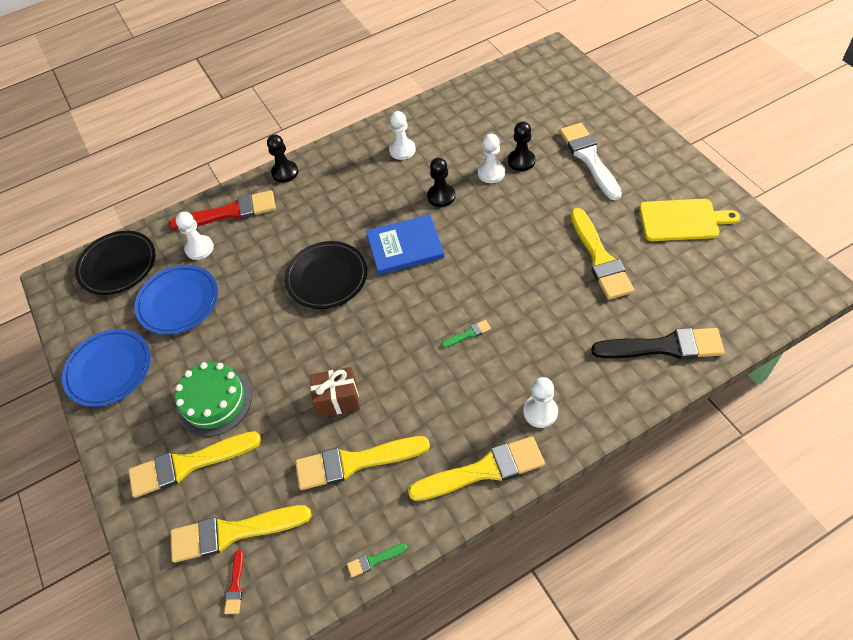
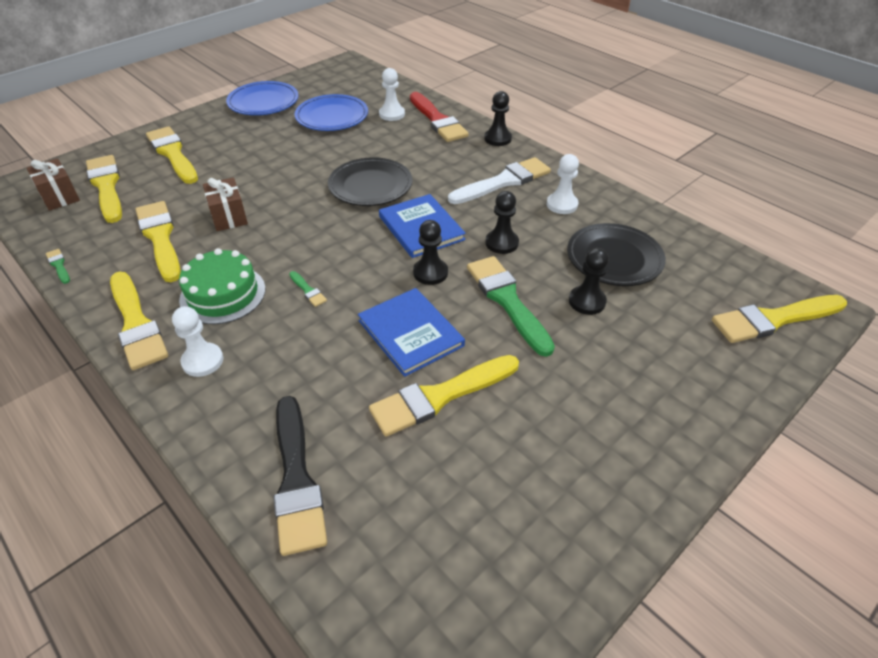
camera: 70 degrees right, 10 degrees down
(118, 265) = (366, 83): black plate -> black plate (614, 258)
(214, 401) = (231, 153): green cake -> green cake (223, 294)
(235, 586) = (59, 196): red brush -> brown gift
(466, 247) = (430, 273): none -> black pawn
(491, 173) = (555, 277): white pawn -> none
(510, 205) = (507, 300): none -> green brush
(534, 268) = (410, 333): none -> blue book
(558, 76) = (773, 319): none -> yellow brush
(589, 158) = (623, 369): white brush -> white brush (503, 182)
(682, 220) = (538, 492): yellow cutting board -> none

